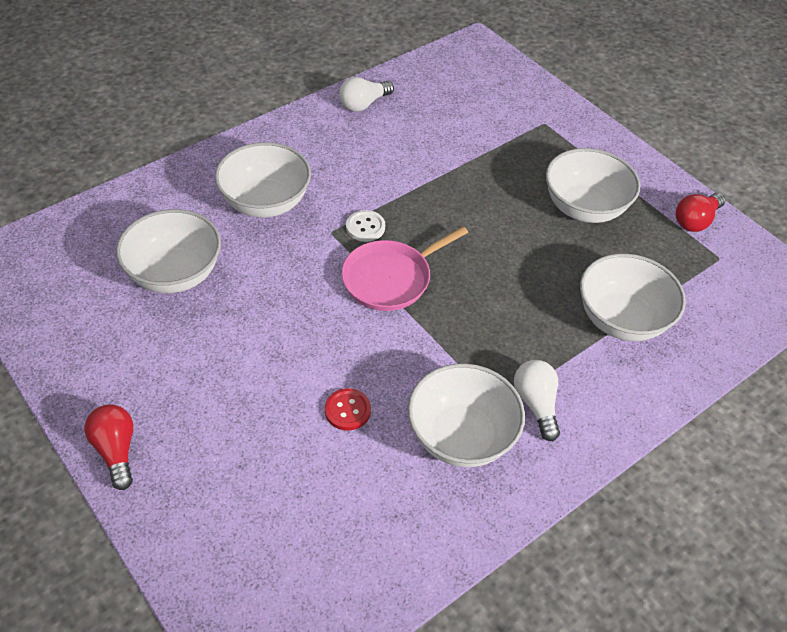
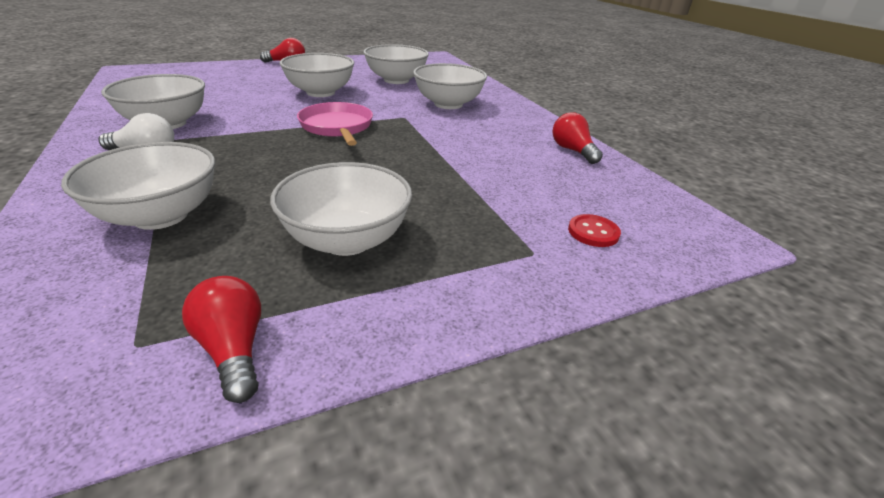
camera: 105 degrees right, 15 degrees down
(273, 338) = (320, 92): none -> white bowl
(347, 410) = (240, 100): red button -> red button (593, 232)
(364, 104) = (572, 150): white light bulb -> red light bulb
(365, 227) = (401, 127): white button -> none

